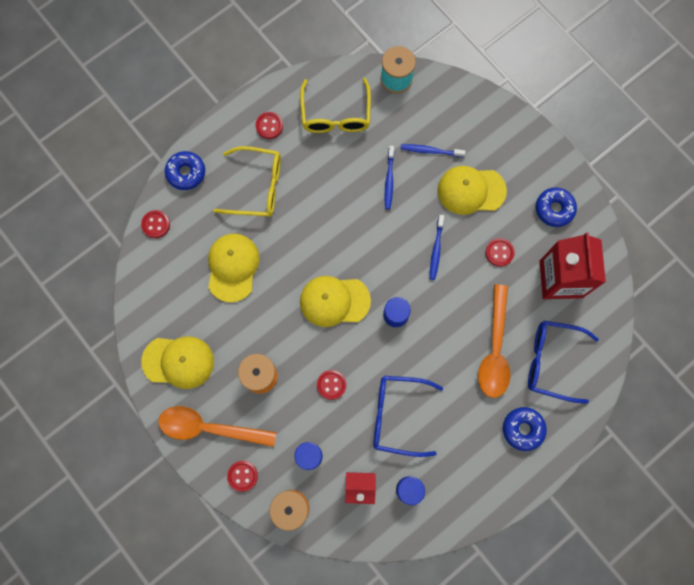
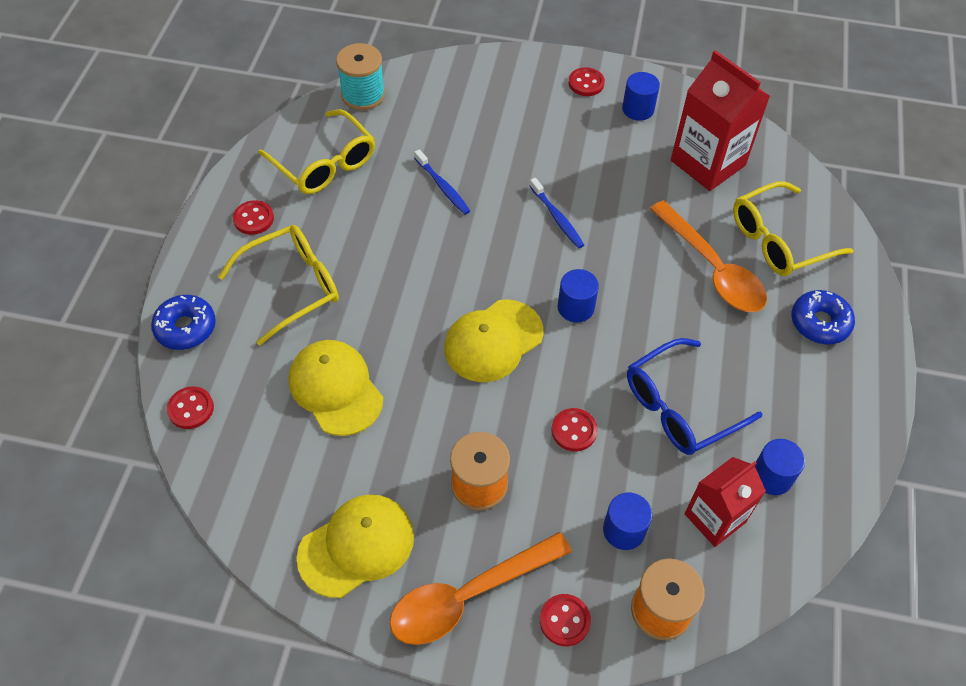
camera: 40 degrees left, 20 degrees down
(430, 151) = (462, 135): blue toothbrush -> none
(471, 190) = (539, 143): yellow cap -> none
(499, 252) = (624, 179): red button -> red button (586, 83)
(551, 361) = (778, 240): blue glasses -> yellow glasses
(554, 209) = (638, 109): blue donut -> blue cylinder

